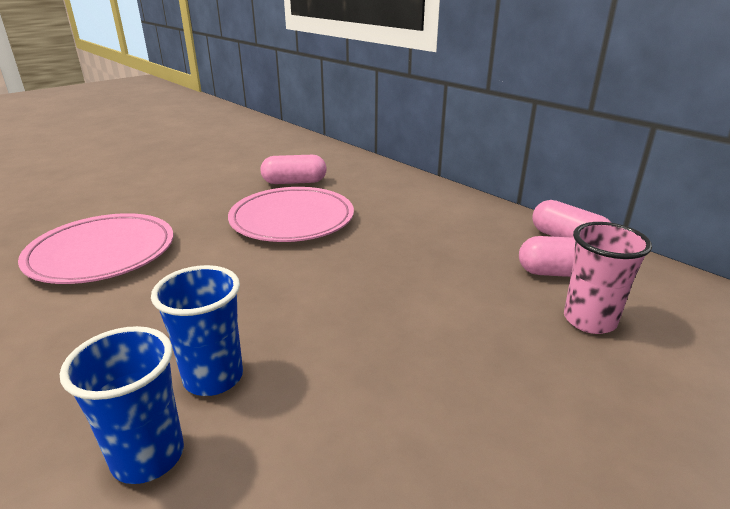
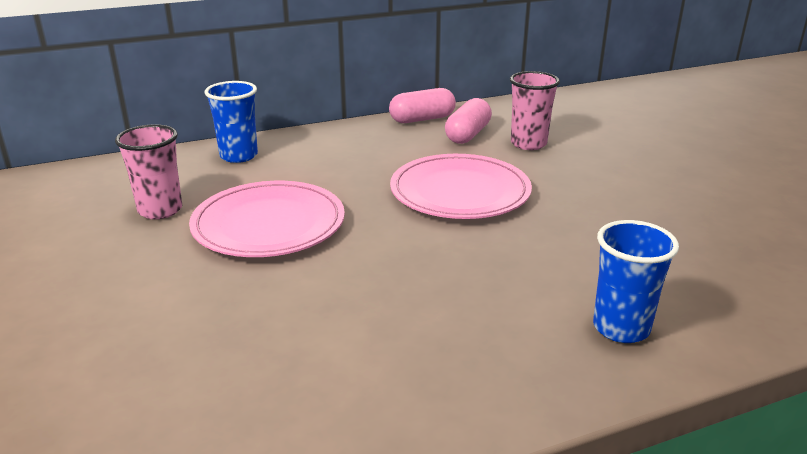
camera: 70 degrees left, 0 degrees up
(102, 253) = (238, 367): pink plate -> pink plate (460, 192)
(213, 377) = (537, 294): blue cup -> blue cup (239, 156)
(294, 182) = (160, 210): pink capsule -> pink cup

